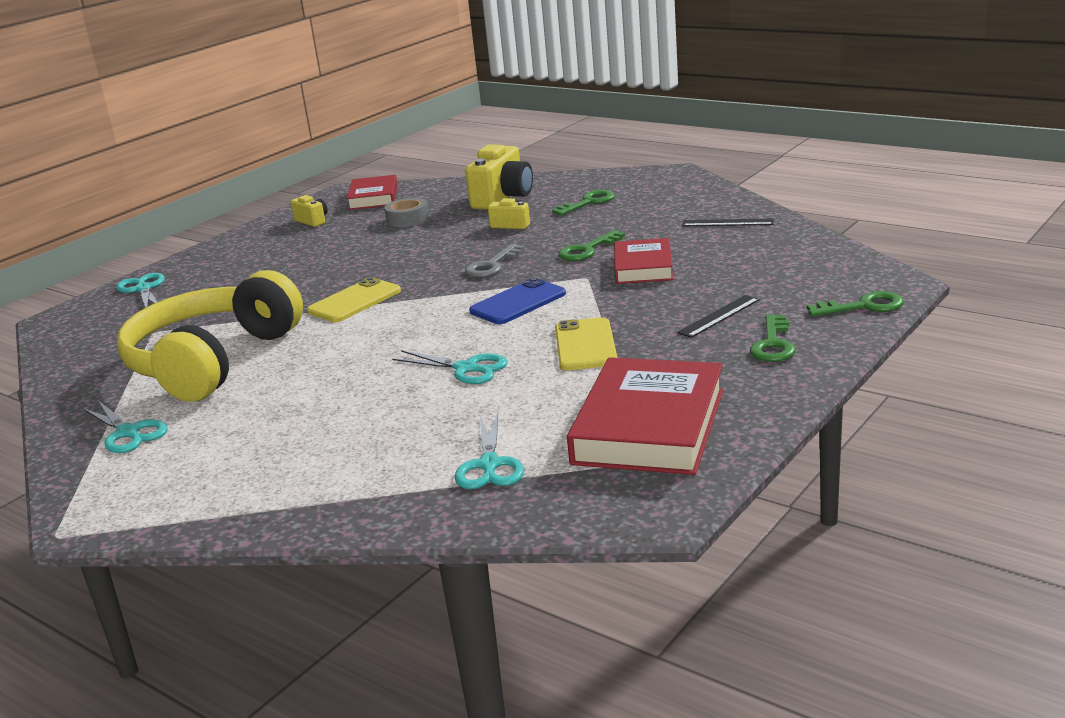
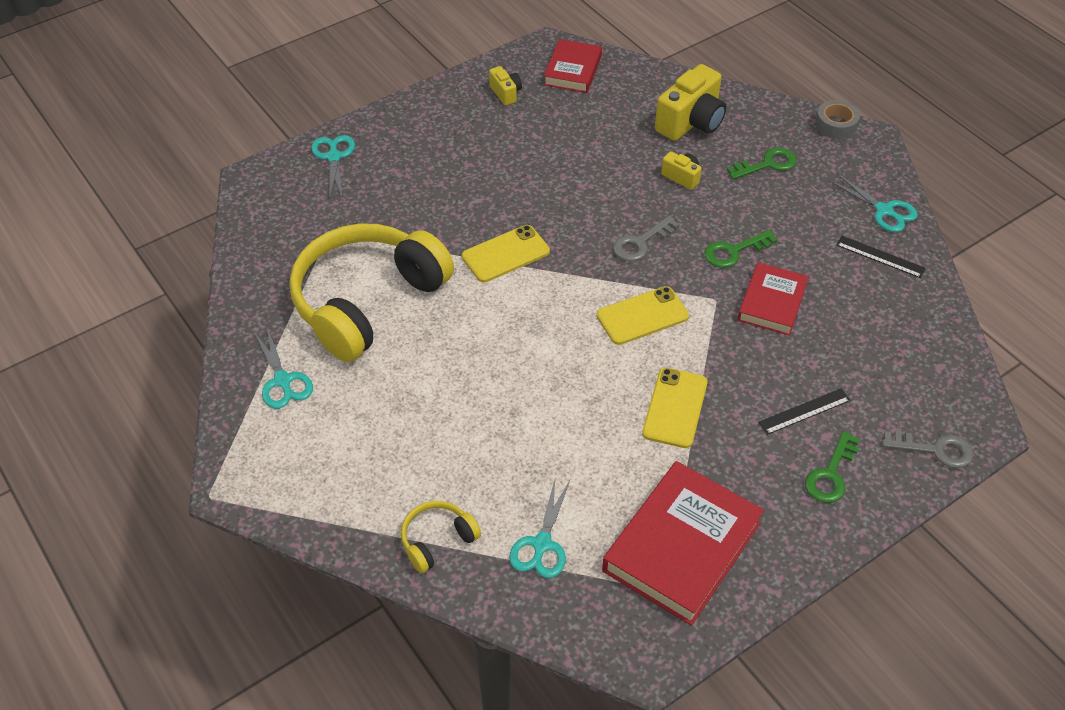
camera: 15 degrees right, 25 degrees up
(362, 494) = (437, 540): none -> yellow headphones
(407, 219) = (592, 126): grey tape -> grey tape (835, 125)
(466, 368) = (566, 401): turquoise scissors -> turquoise scissors (884, 210)
(518, 302) = (642, 316): blue phone -> yellow phone
(863, 306) = (935, 450): green key -> grey key

